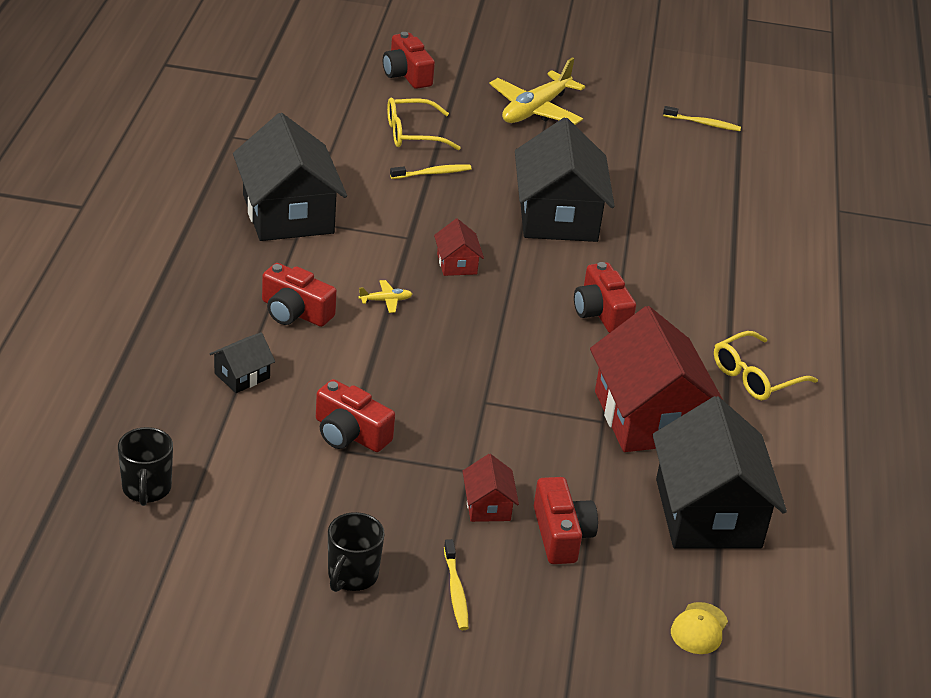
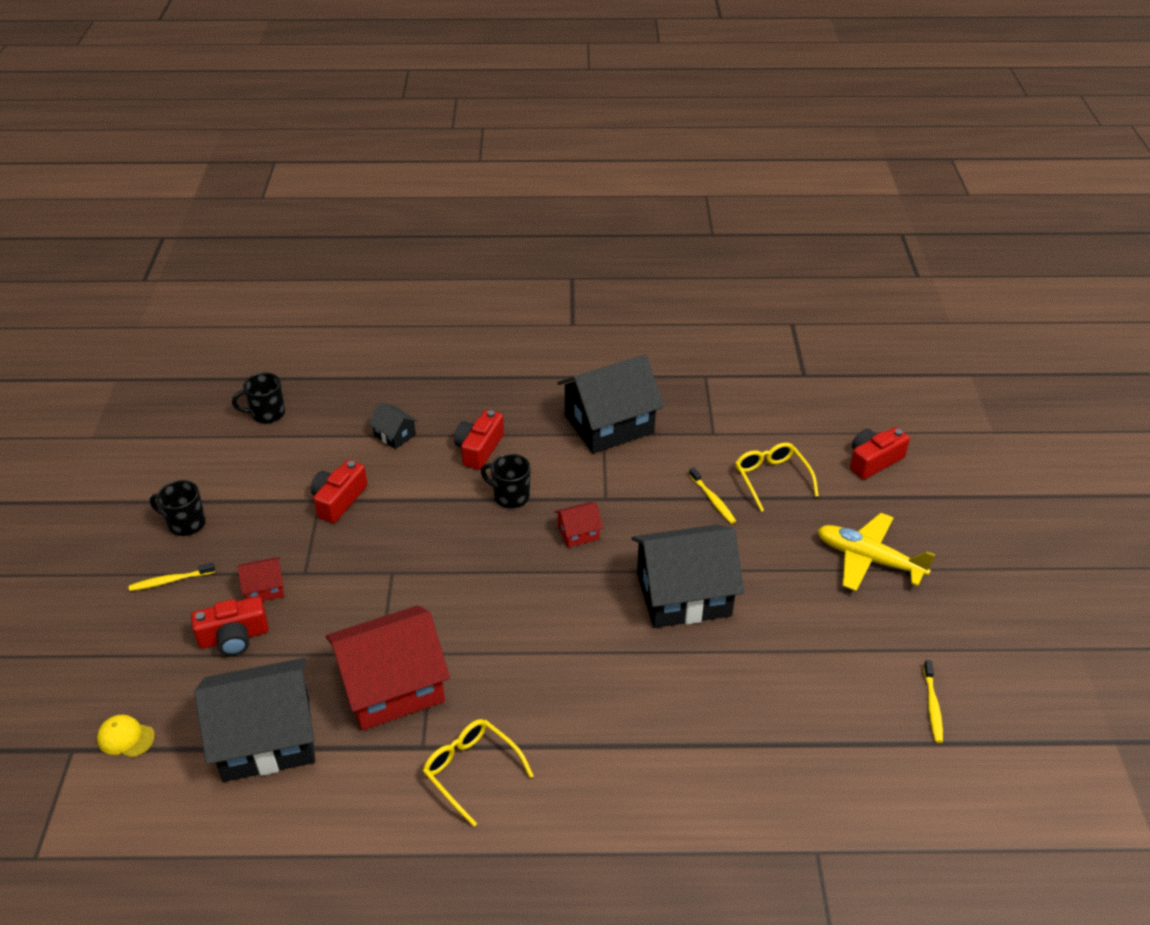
camera: 85 degrees right, 5 degrees up
(386, 300) = (510, 496): yellow plane -> black mug
(601, 312) = (539, 640): red camera -> none

